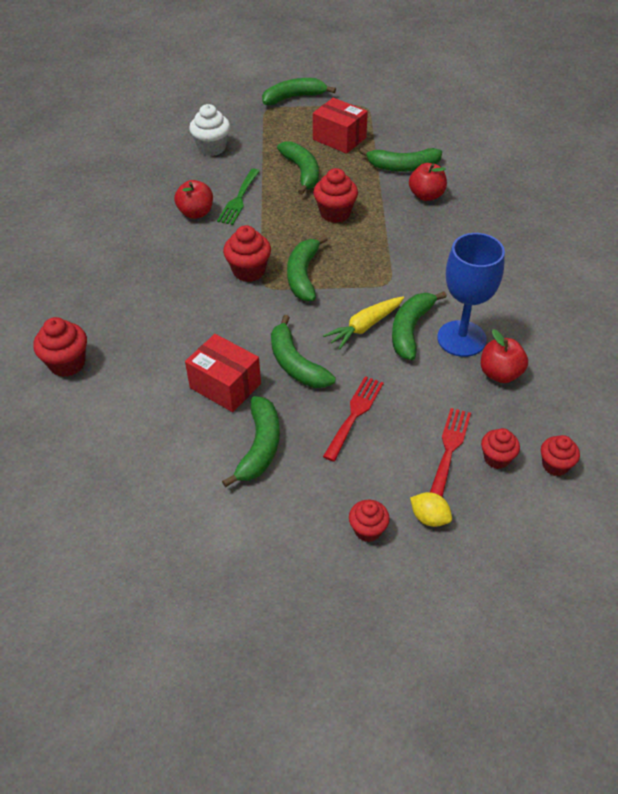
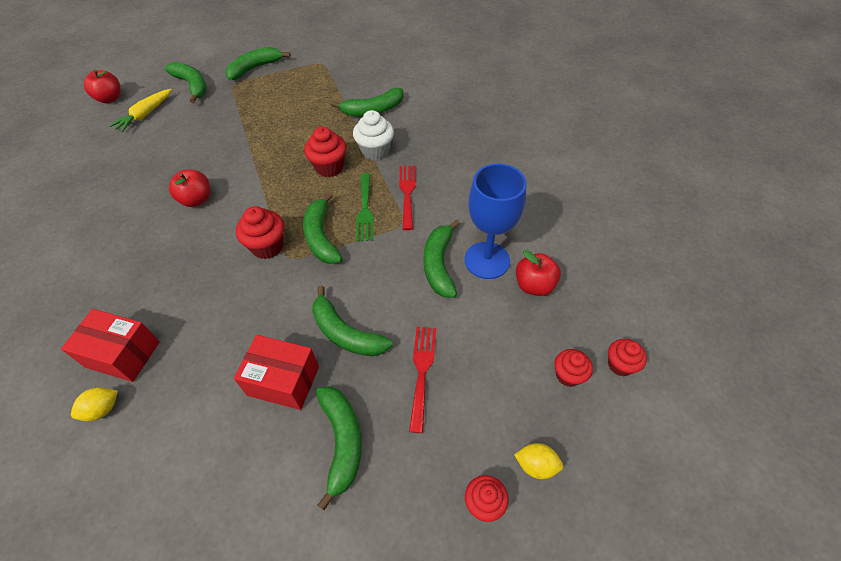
camera: 20 degrees left, 5 degrees up
(67, 363) = (102, 409): red cupcake -> yellow lemon
(212, 148) = (193, 131): white cupcake -> white cupcake (375, 151)
(239, 199) = (234, 176): green fork -> green fork (365, 210)
(302, 172) = (285, 135): green banana -> green banana (192, 85)
(339, 138) = (308, 97): red box -> red box (123, 354)
(364, 327) = (397, 274): yellow carrot -> yellow carrot (145, 115)
(426, 195) = (403, 131): red apple -> red apple (110, 99)
(449, 449) = (523, 380): red fork -> red fork (407, 193)

